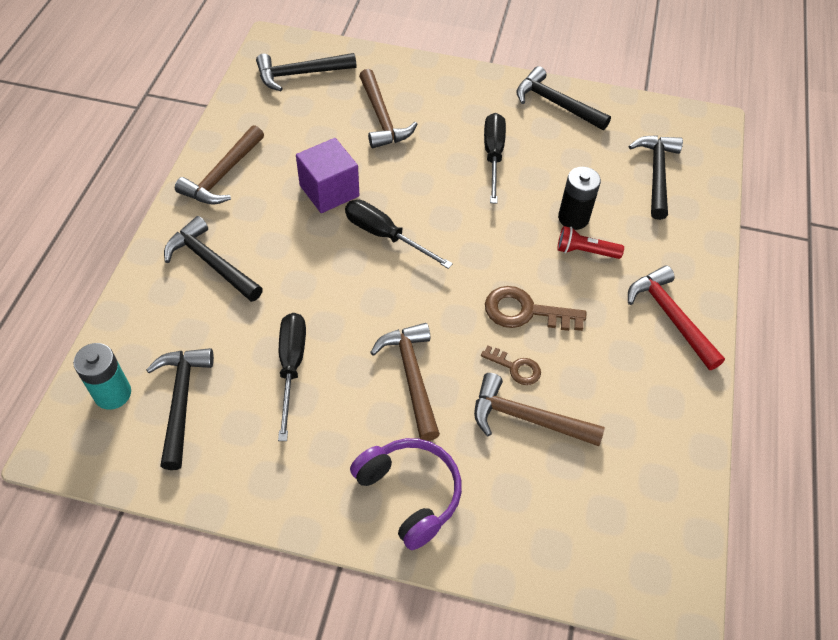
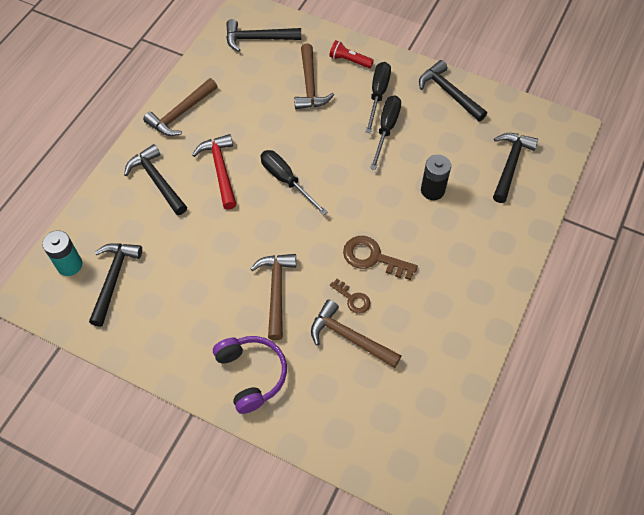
camera: 15 degrees right, 5 degrees up
(291, 367) = (194, 268): black screwdriver -> black screwdriver (378, 95)
(329, 191) = (255, 138): purple cube -> none
(585, 251) = (433, 219): red flashlight -> red flashlight (349, 60)
(670, 317) = (481, 281): red hammer -> red hammer (220, 170)

